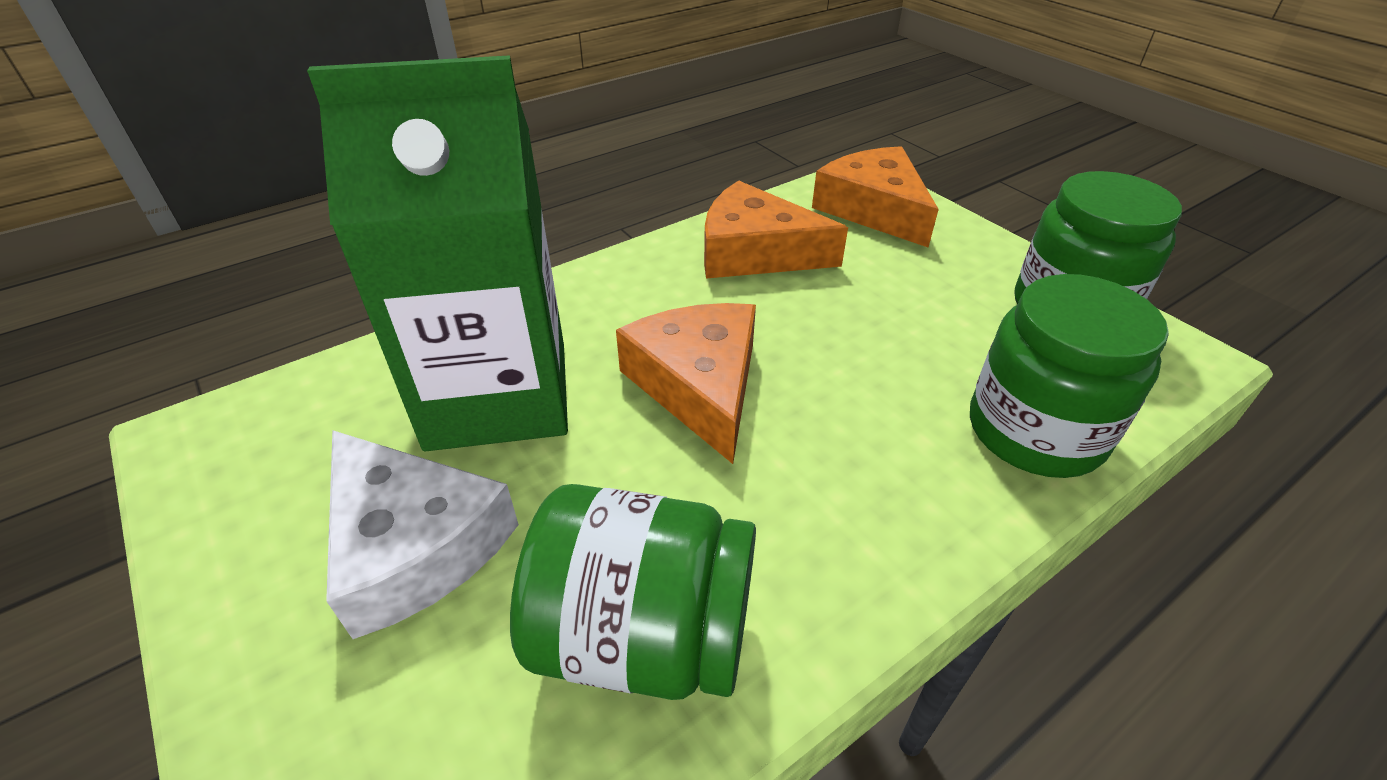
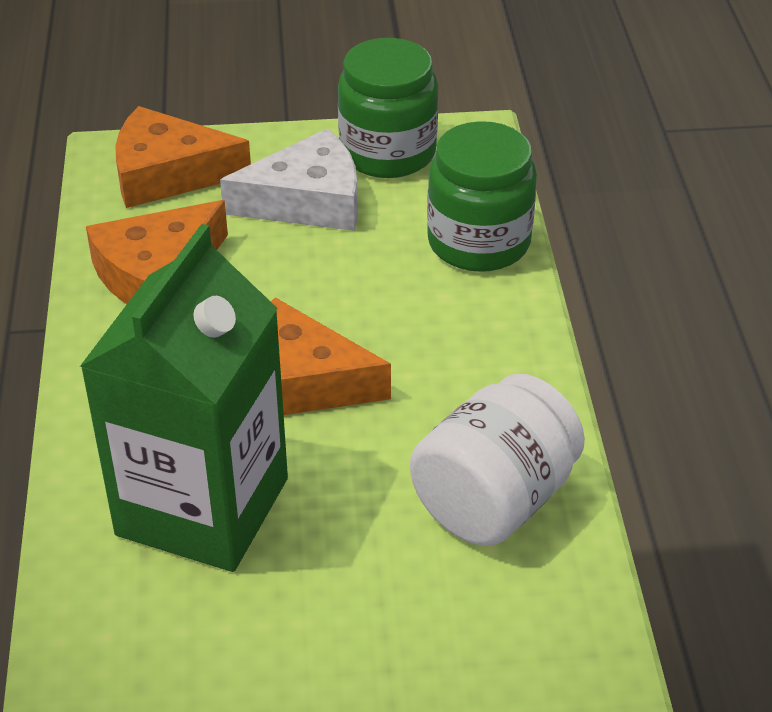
camera: 60 degrees left, 0 degrees up
(413, 545) = (331, 600): white cheese -> white cheese (307, 201)
(644, 635) = (494, 499): green jar -> white jar

